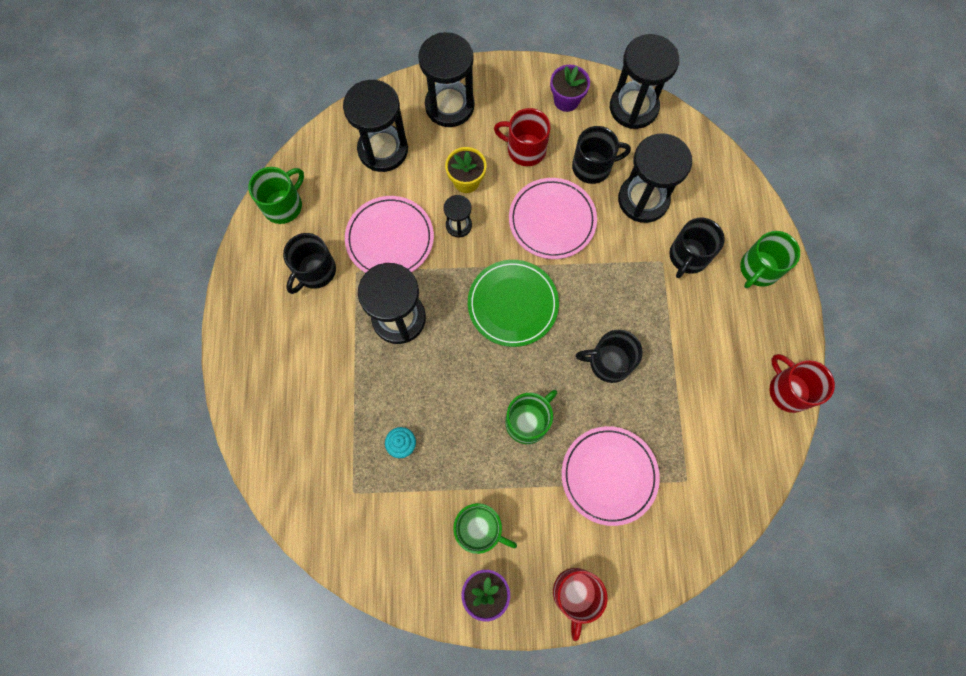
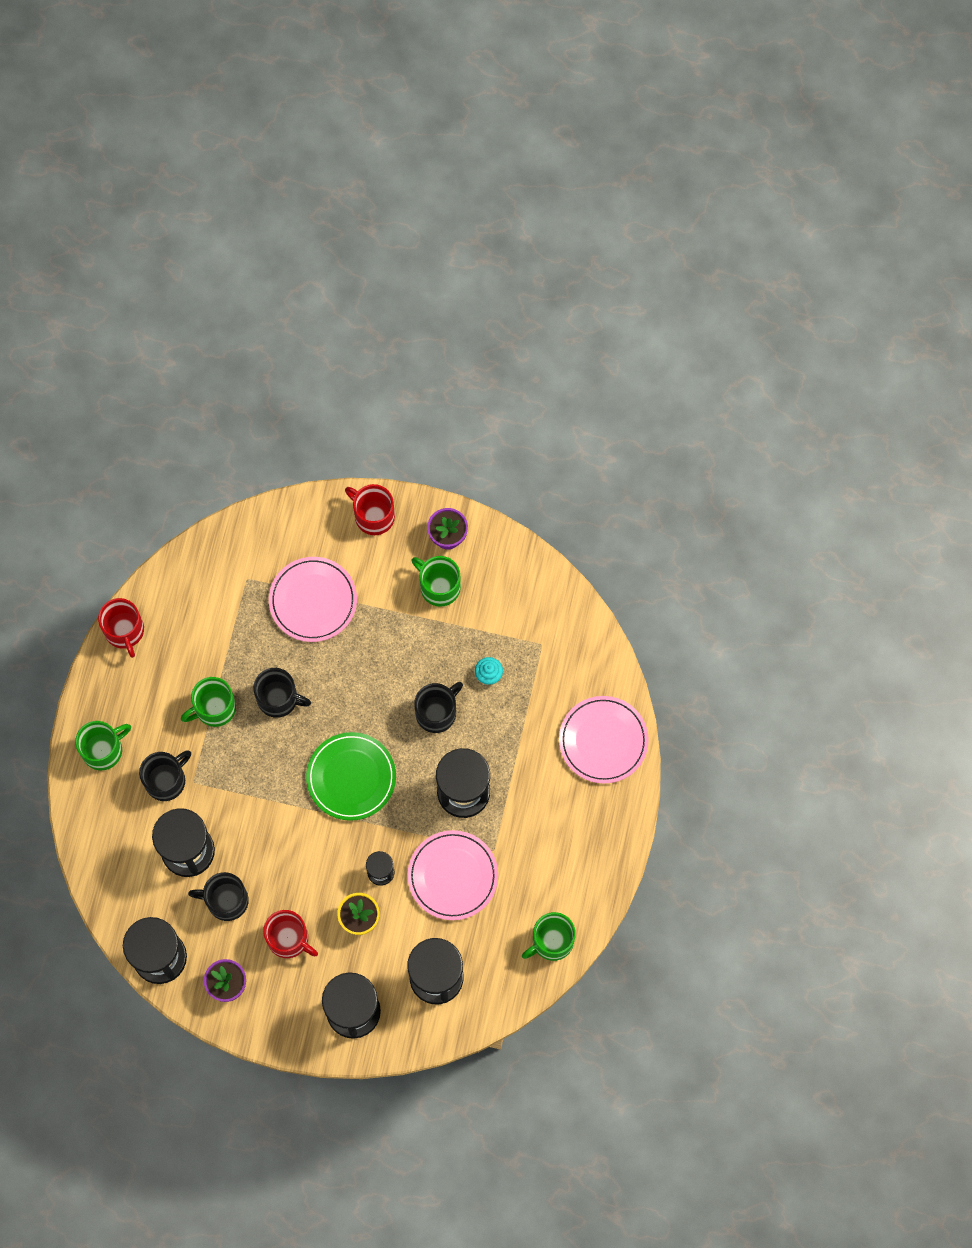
camera: 165 degrees left, 0 degrees up
(315, 271) = (534, 861): black mug -> black mug (437, 712)
(528, 421) = (370, 665): green mug -> green mug (214, 708)
(552, 220) = (286, 853): pink plate -> pink plate (603, 740)
(575, 593) = (373, 516): red mug -> red mug turned 75 degrees counterclockwise

